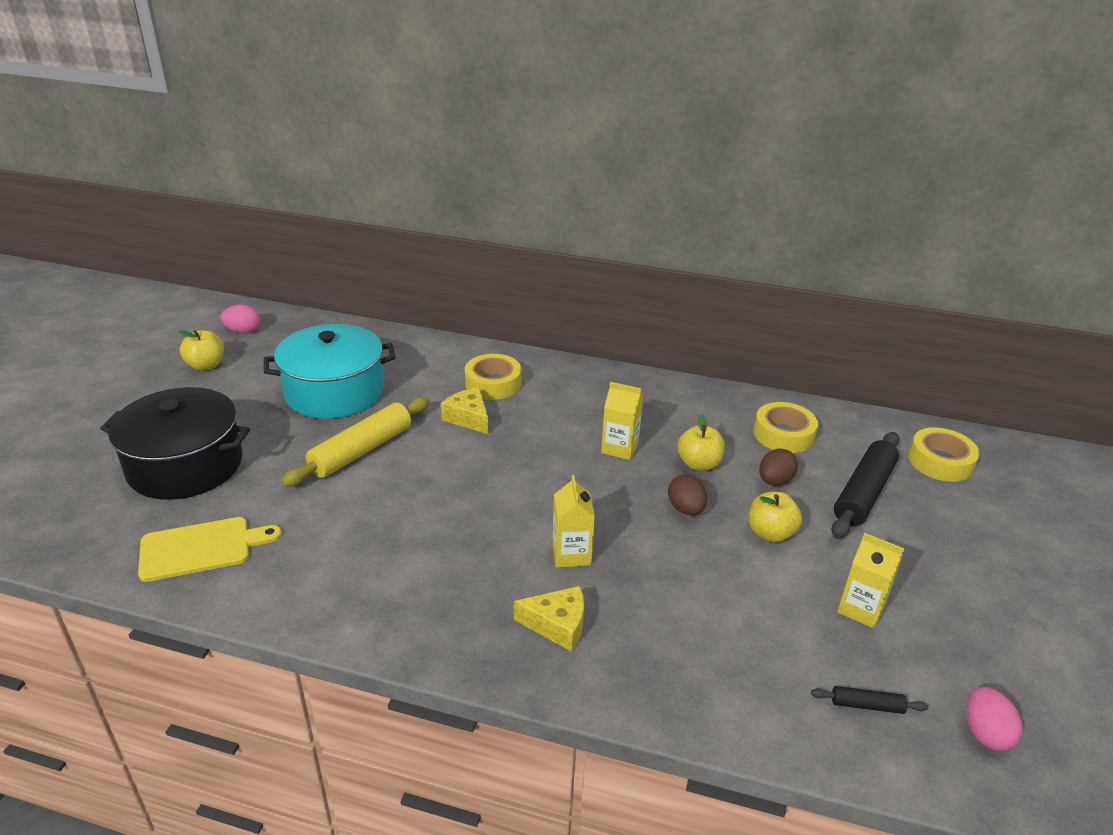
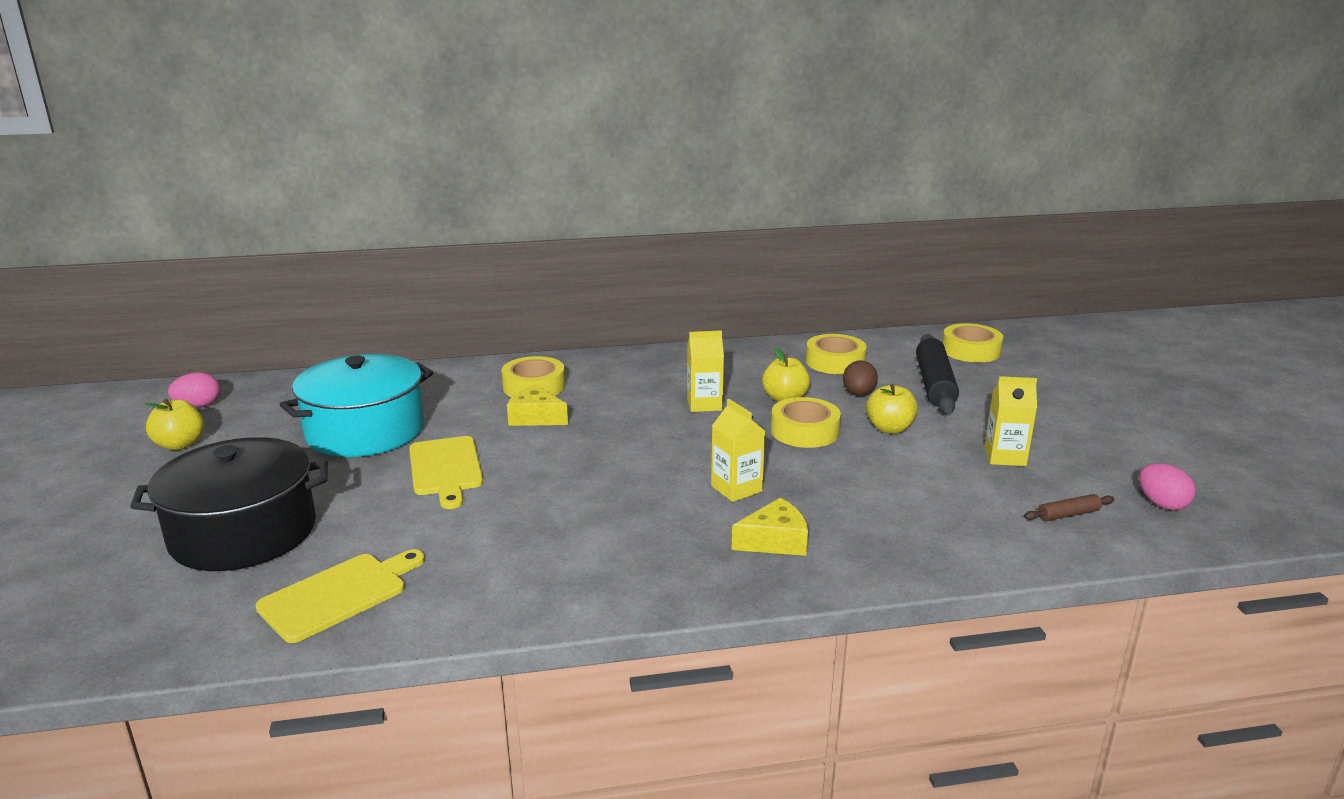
camera: 25 degrees left, 10 degrees down
(361, 450) = (445, 469): yellow rolling pin -> yellow cutting board
(685, 509) = (804, 431): brown egg -> yellow tape
(866, 705) = (1068, 515): black rolling pin -> brown rolling pin

